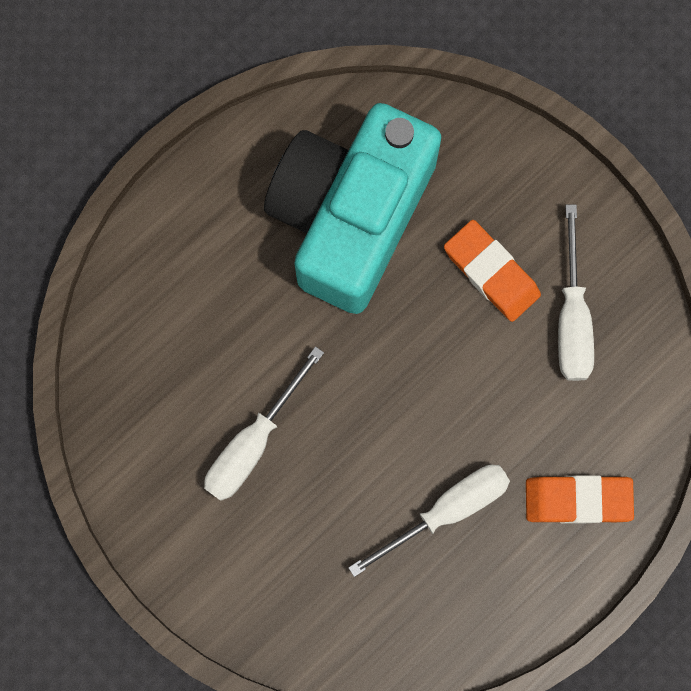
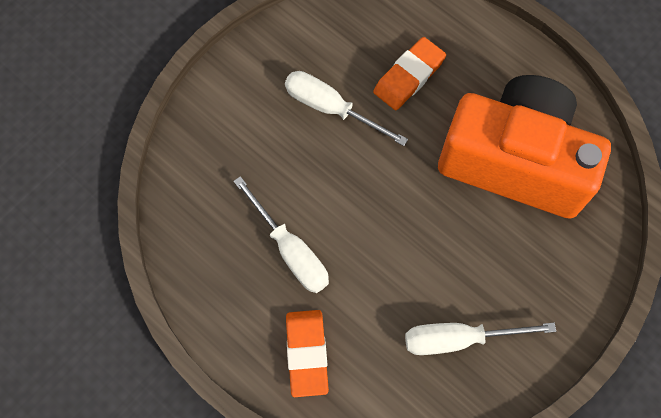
camera: 85 degrees right, 10 degrees down
(350, 216) = (515, 161): turquoise camera -> orange camera
(491, 272) = (487, 271): orange eraser -> orange eraser (409, 76)

